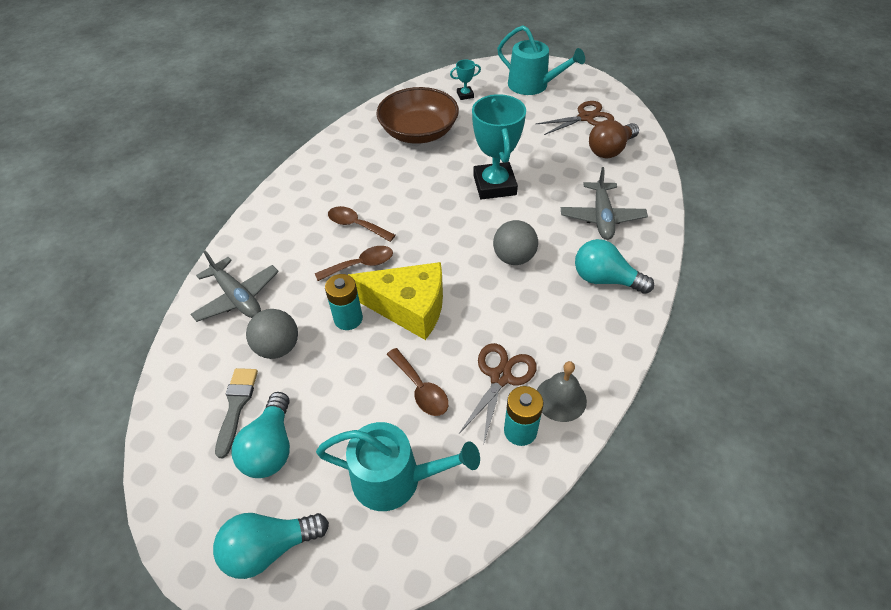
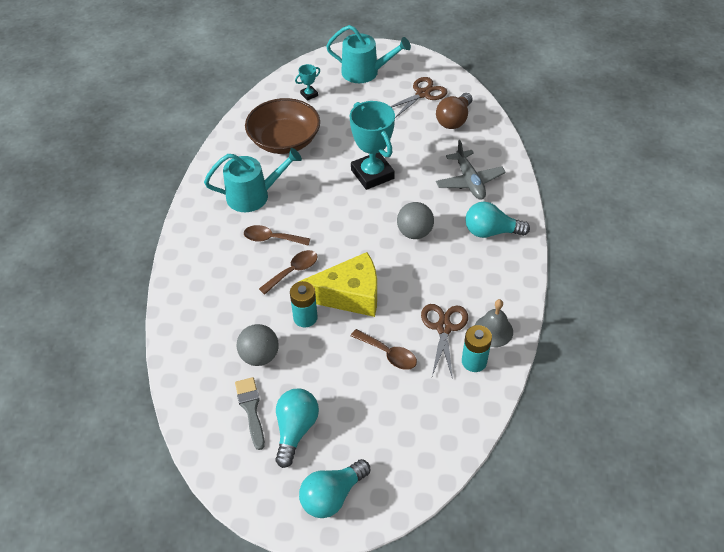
camera: 20 degrees left, 0 degrees up
(237, 297) = (202, 326): grey plane -> none
(271, 447) = (295, 430): turquoise light bulb -> turquoise light bulb turned 150 degrees counterclockwise
(395, 479) = (399, 422): turquoise watering can -> turquoise watering can (253, 196)

